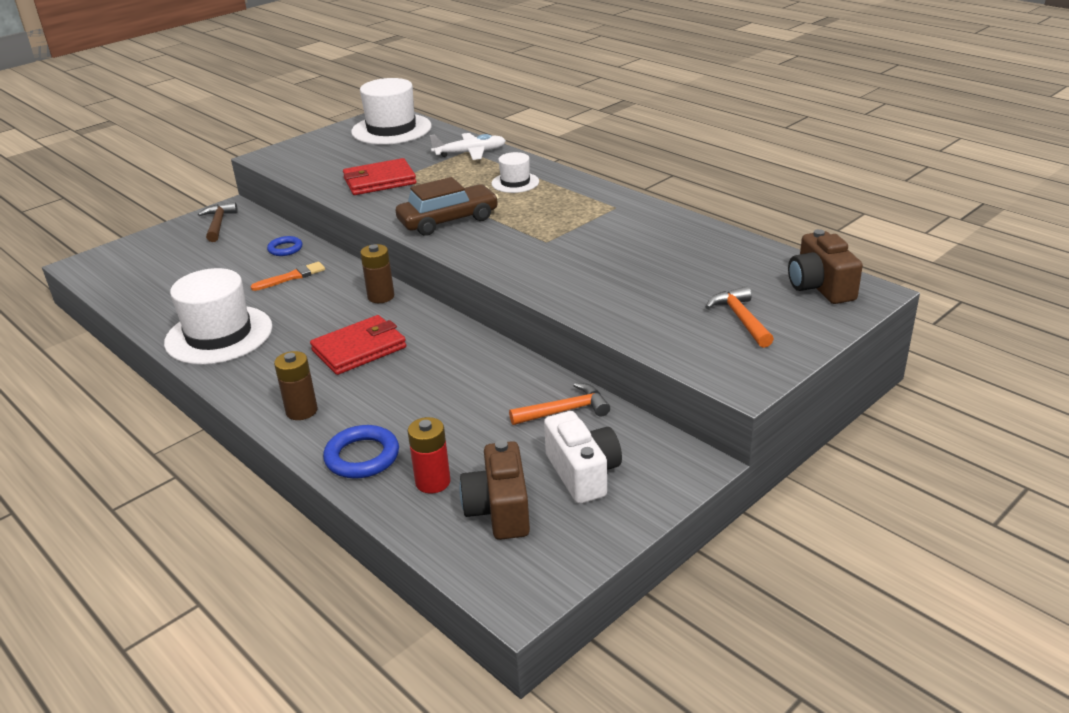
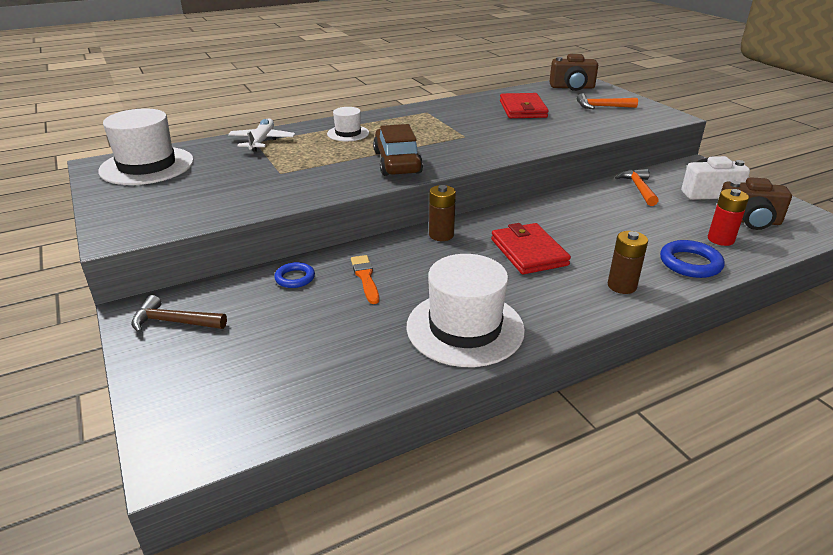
camera: 75 degrees left, 0 degrees up
(379, 181) = (276, 181): red wallet -> red wallet (522, 109)

